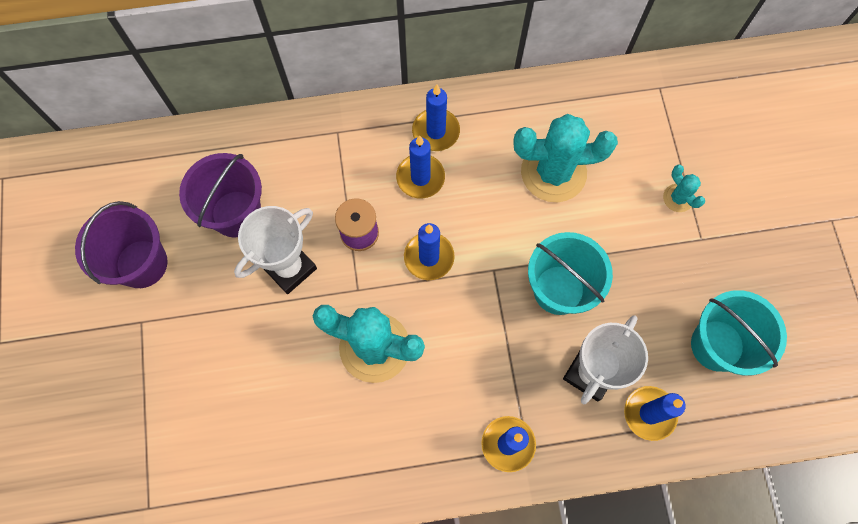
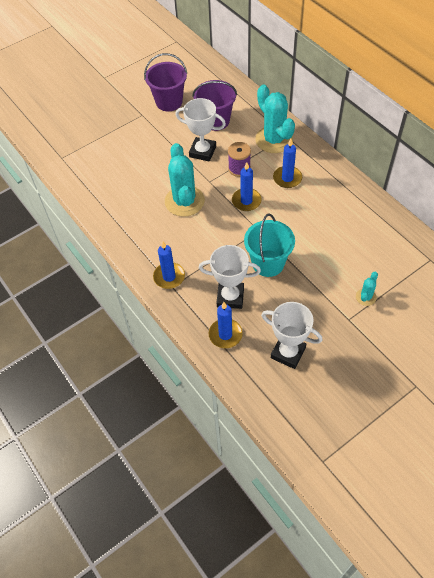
camera: 65 degrees right, 15 degrees down
(436, 131) = (318, 173): blue candle -> none
(553, 172) = (335, 232): turquoise cactus -> turquoise cactus (274, 140)
(717, 345) = (288, 353): turquoise bucket -> white trophy

